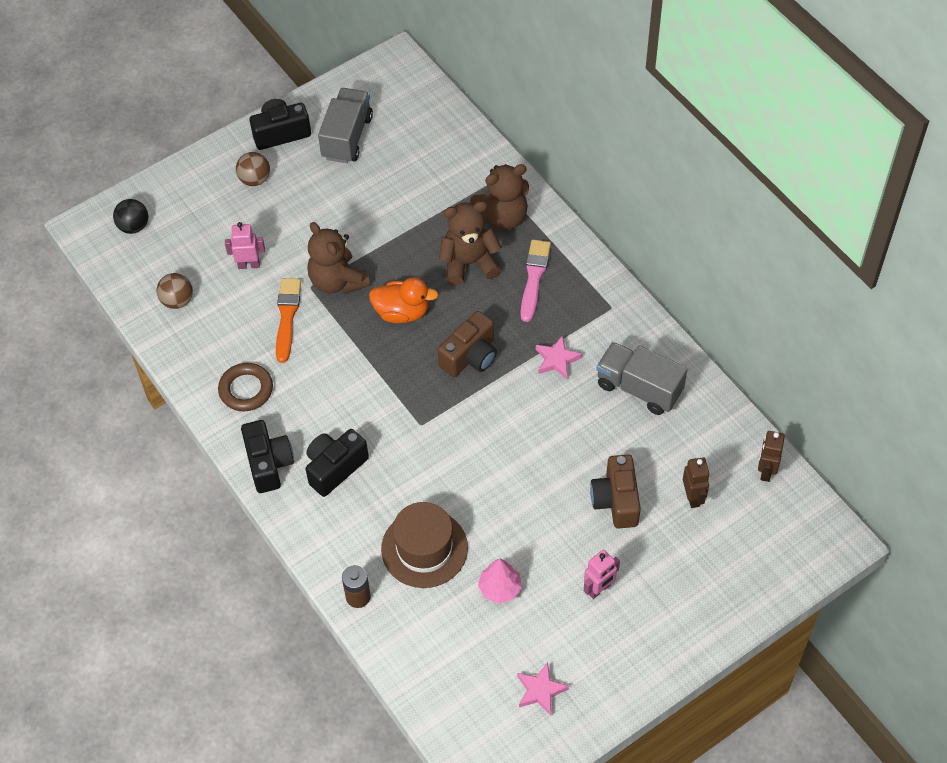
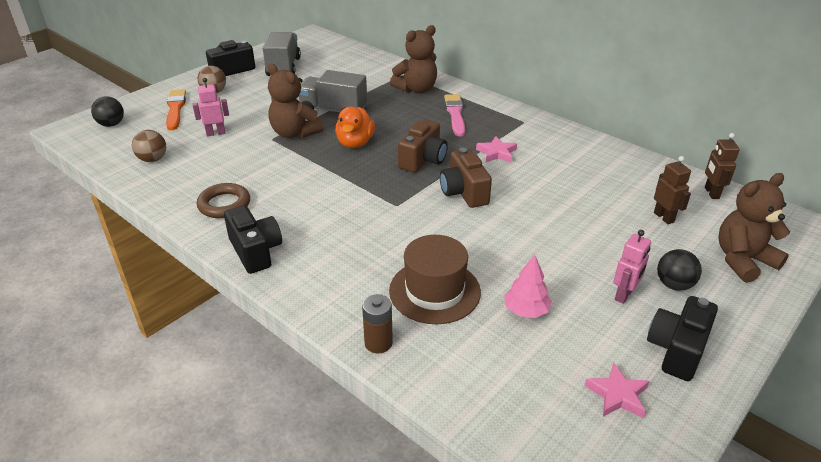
camera: 15 degrees left, 20 degrees down
(287, 317) = (255, 157): orange brush -> orange brush (175, 109)
(335, 468) = (323, 245): black camera -> black camera (677, 350)
(402, 312) = (355, 143): orange duck -> orange duck turned 105 degrees clockwise
(469, 263) = (400, 113): brown teddy bear -> brown teddy bear (743, 260)
(616, 500) = (598, 229): brown camera -> brown camera (464, 192)
(639, 388) = (573, 160): grey truck -> grey truck (333, 110)
(653, 587) = (674, 285): none -> black ball

